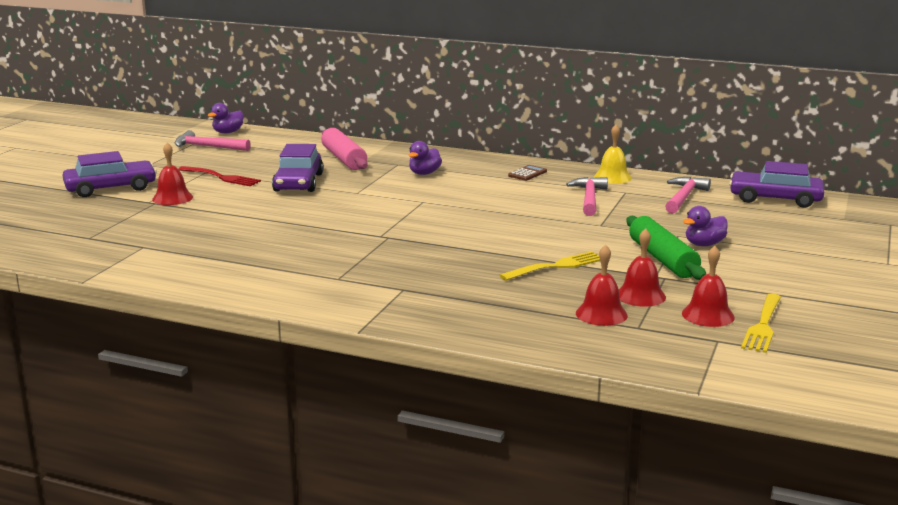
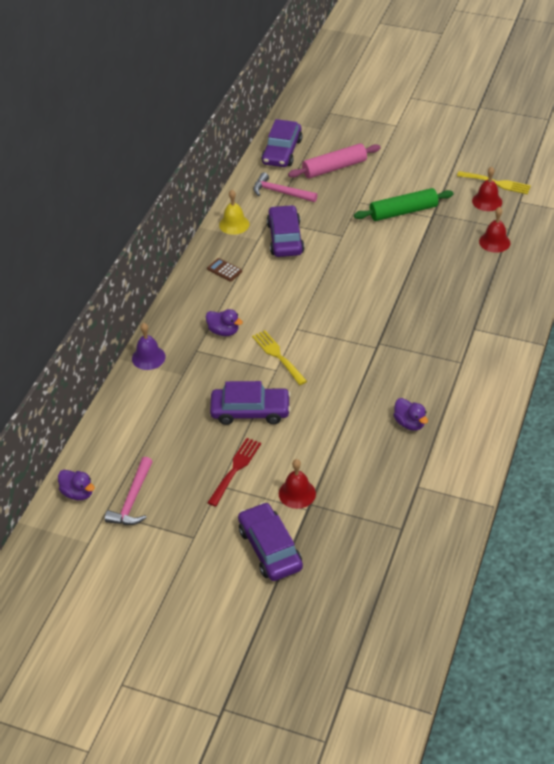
camera: 90 degrees left, 25 degrees up
(344, 159) = (179, 388): pink rolling pin -> pink rolling pin (334, 168)
(391, 149) = (148, 357): none -> purple bell
(556, 266) = (423, 258): yellow fork -> yellow fork (278, 356)
(589, 198) = (285, 238): pink hammer -> purple car
(640, 296) = (464, 225): red bell -> none
(704, 244) = (375, 192): purple duck -> purple duck (409, 423)

